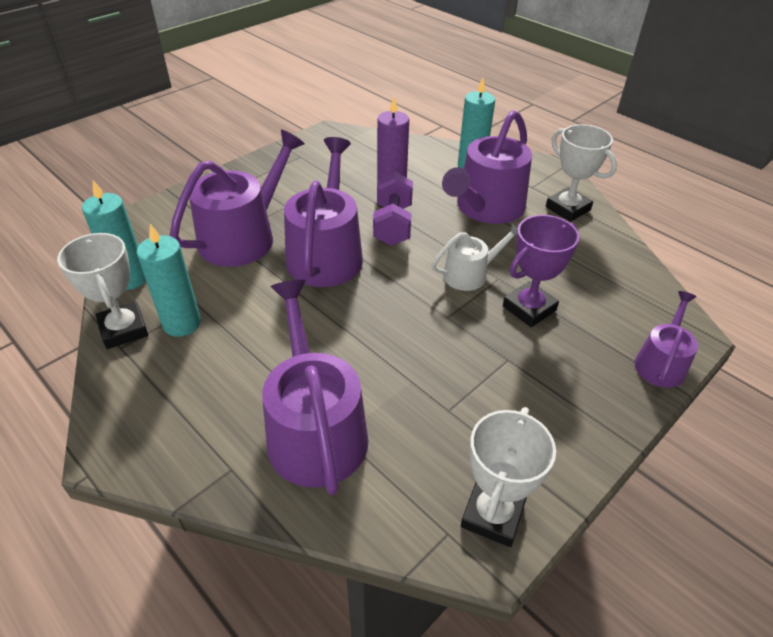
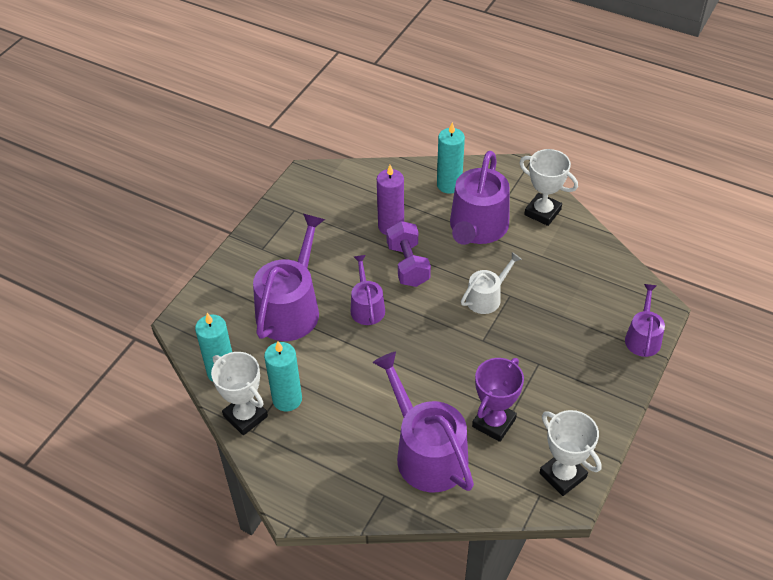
camera: 15 degrees left, 5 degrees up
(326, 253) = (366, 307): purple watering can -> purple watering can, size x0.55
(492, 515) = (562, 475): white trophy -> white trophy turned 45 degrees counterclockwise
(529, 308) = (540, 316): purple trophy -> purple trophy (494, 423)

